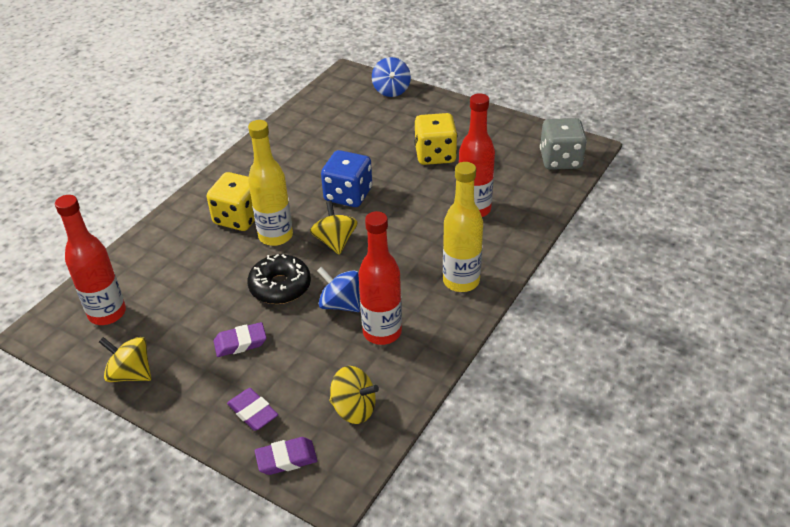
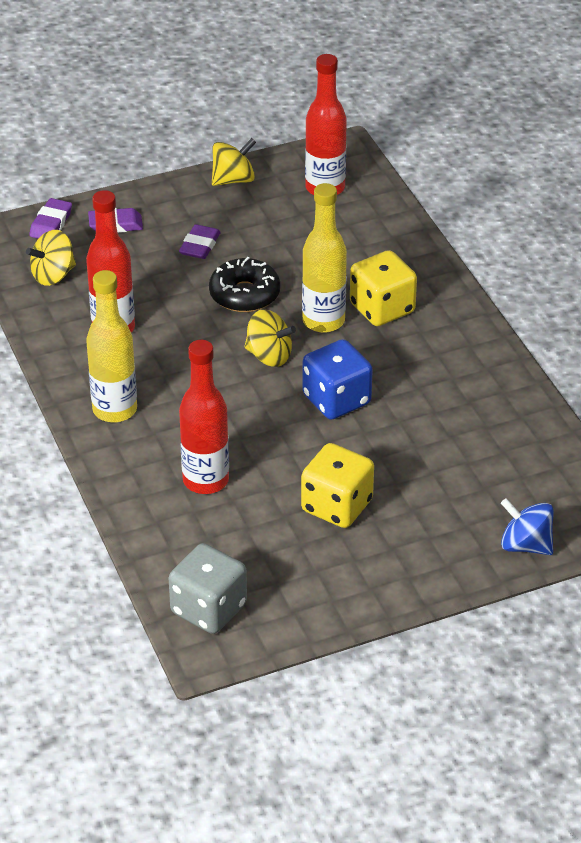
camera: 125 degrees right, 0 degrees up
(340, 304) = (177, 320): blue spinning top -> none

